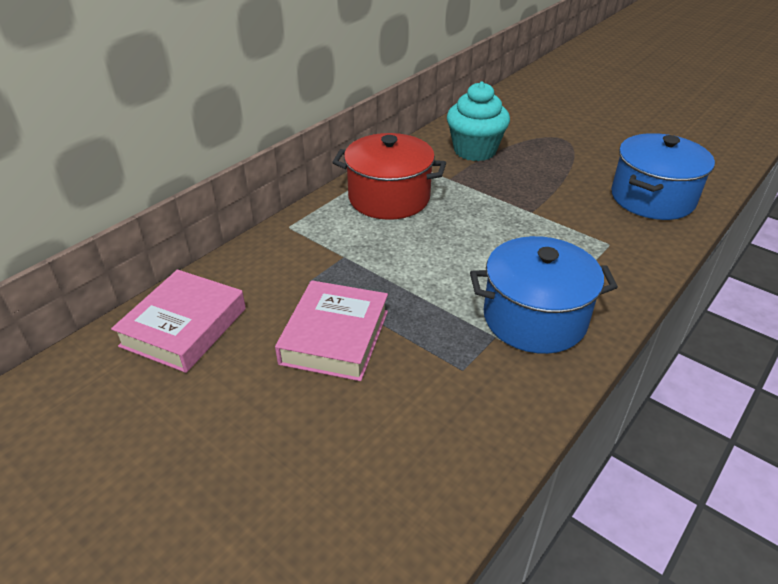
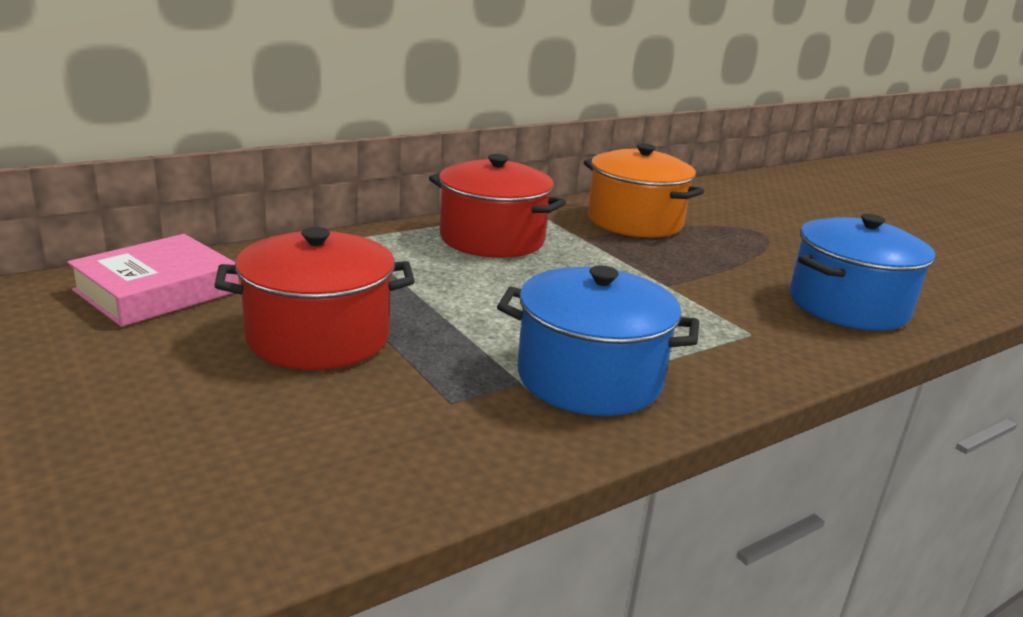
camera: 15 degrees right, 15 degrees down
(335, 337) = (318, 337): pink book -> red pot
(475, 150) = (634, 221): turquoise cupcake -> orange pot

